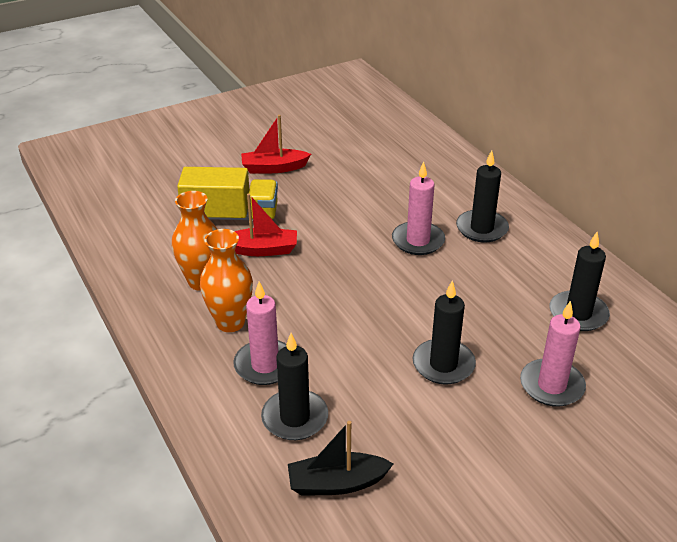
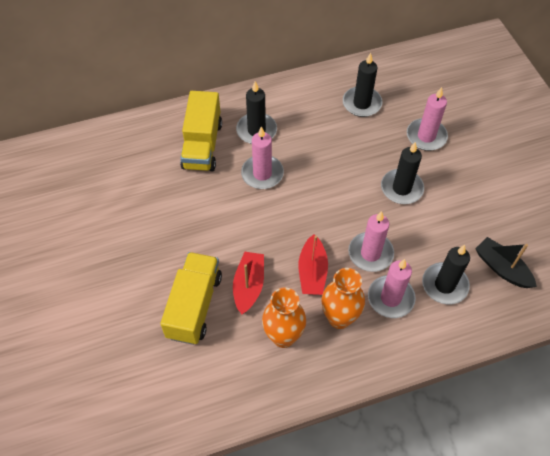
camera: 80 degrees left, 20 degrees up
(274, 168) = (123, 262): red boat -> red boat (312, 272)
(328, 342) = (370, 253): none -> pink candle
(337, 483) = (502, 268): black boat -> black boat turned 135 degrees clockwise
(440, 193) = (202, 145): none -> yellow truck

